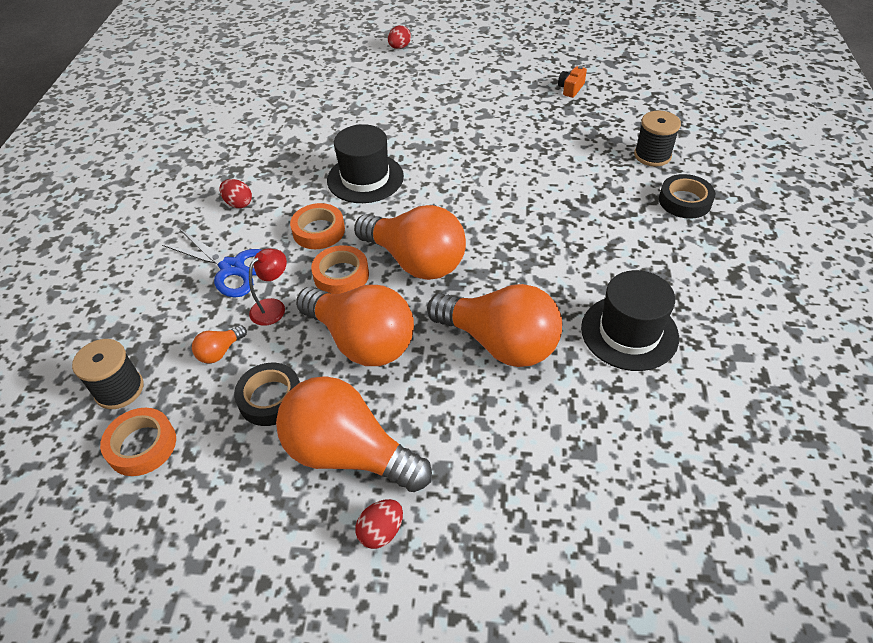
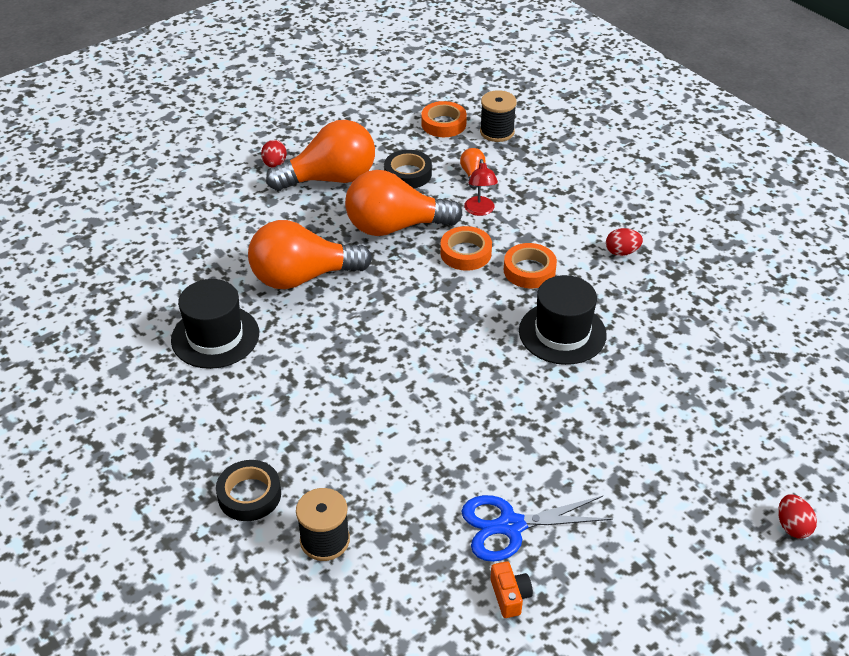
camera: 135 degrees right, 5 degrees down
(232, 268) = (545, 214): blue scissors -> blue scissors (510, 526)
(415, 261) = (426, 293): orange light bulb -> none

